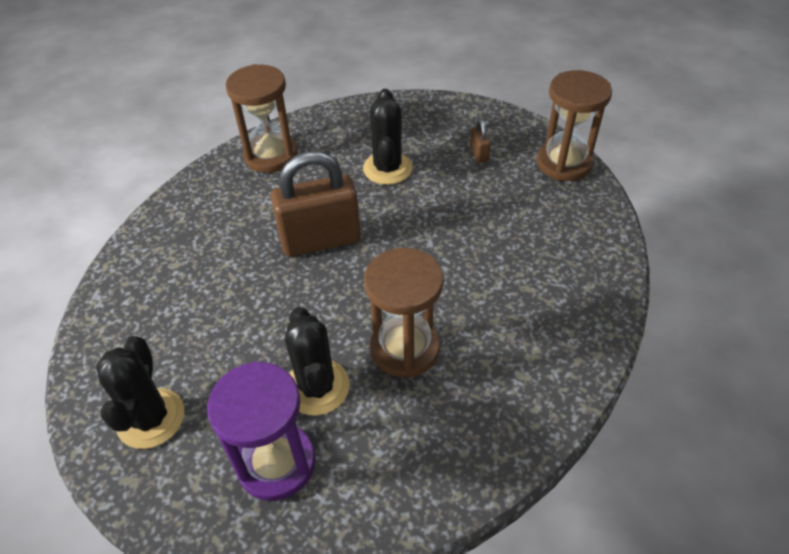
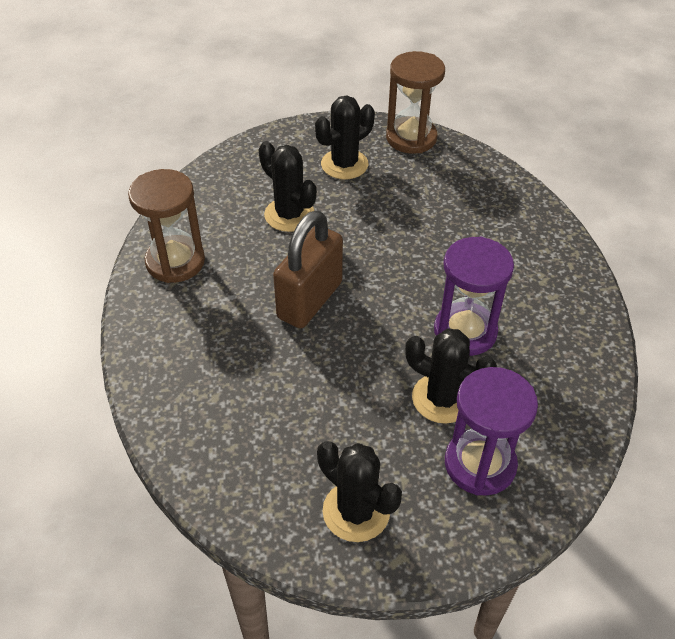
camera: 45 degrees left, 0 degrees up
(405, 348) = (465, 331): brown hourglass -> purple hourglass
(479, 154) = (344, 164): brown padlock -> black cactus

